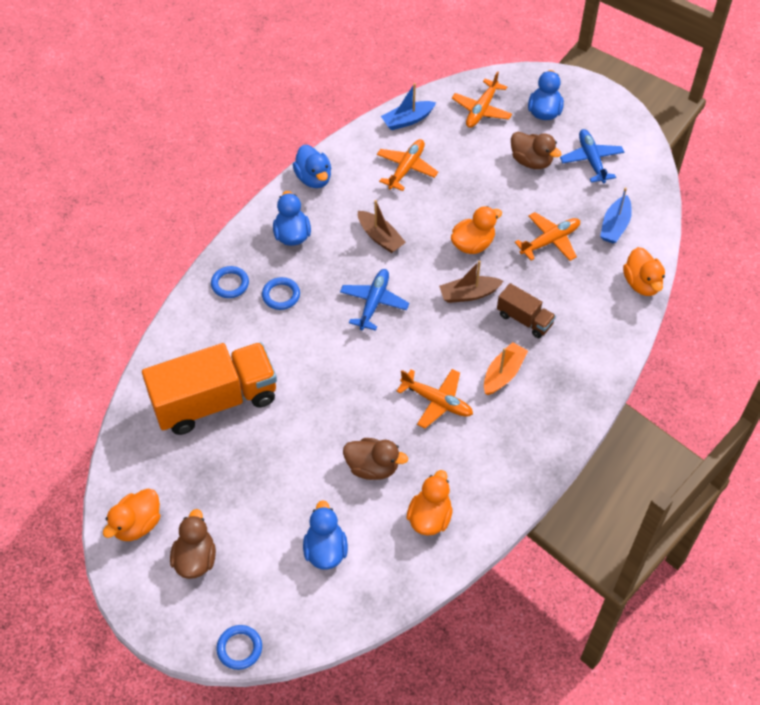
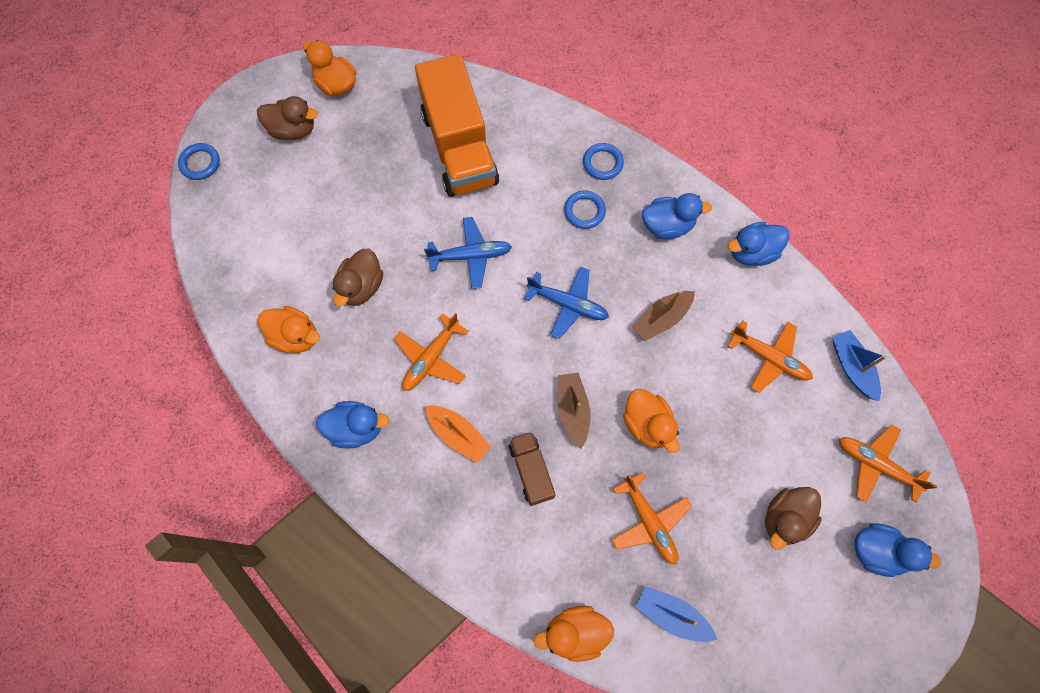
camera: 95 degrees right, 15 degrees up
(325, 550) = (279, 238): blue duck -> blue duck (356, 428)
(524, 319) = (531, 471): brown truck -> brown truck turned 120 degrees clockwise
(591, 160) = (788, 604): blue plane -> blue plane (470, 256)

